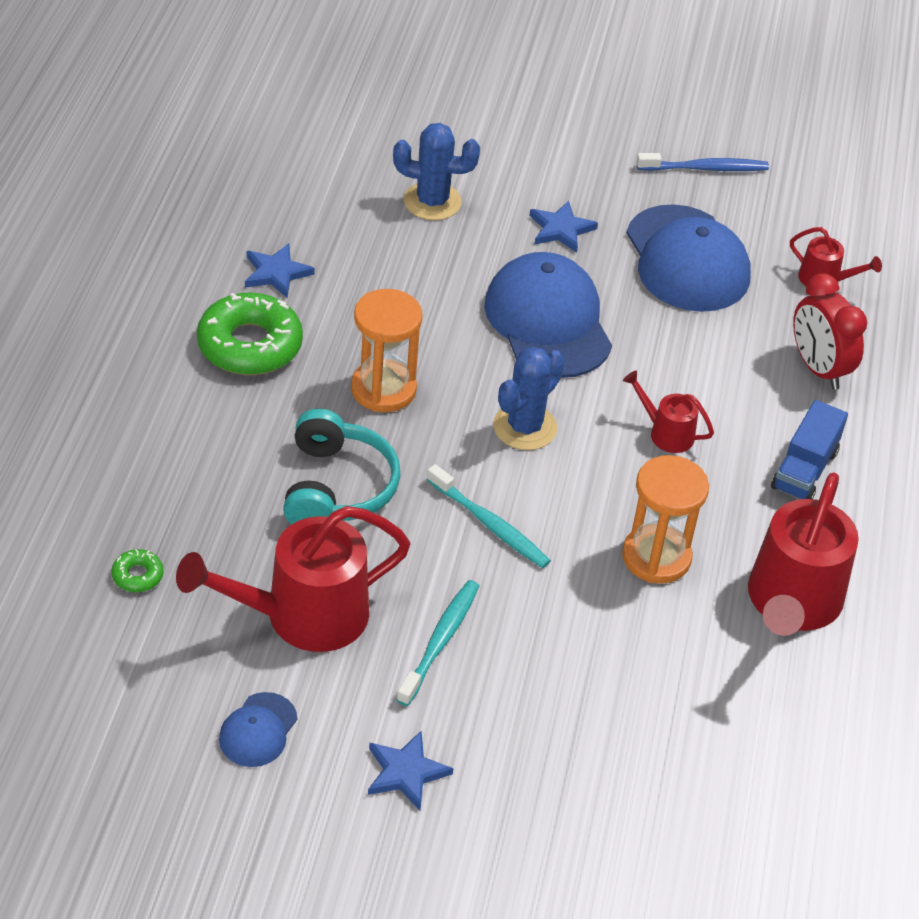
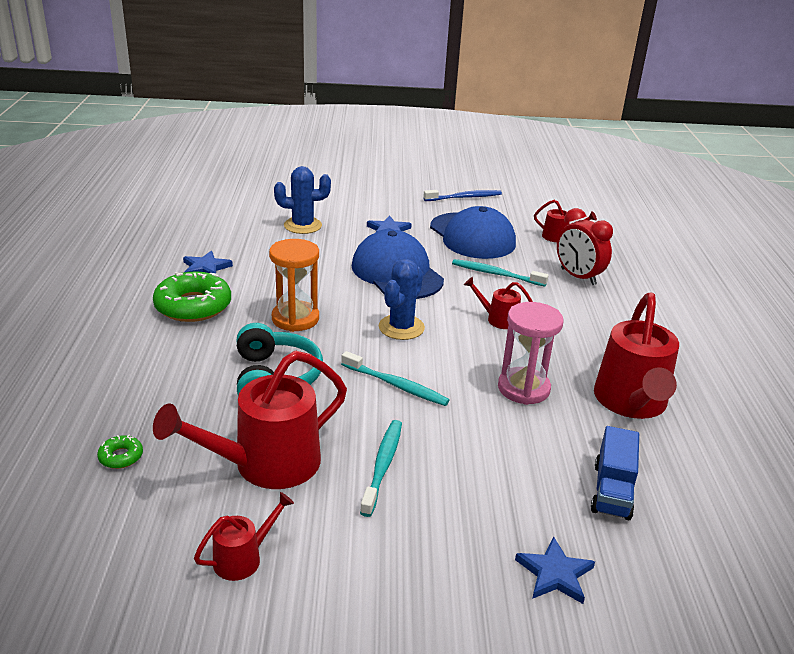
camera: 10 degrees left, 15 degrees down
(258, 730) = (244, 558): blue cap -> red watering can
(406, 772) = (384, 569): blue star -> blue star (555, 573)
(656, 557) = (523, 388): orange hourglass -> pink hourglass
(695, 345) = (496, 274): none -> turquoise toothbrush
(804, 470) = (598, 327): blue truck -> blue truck (612, 491)

